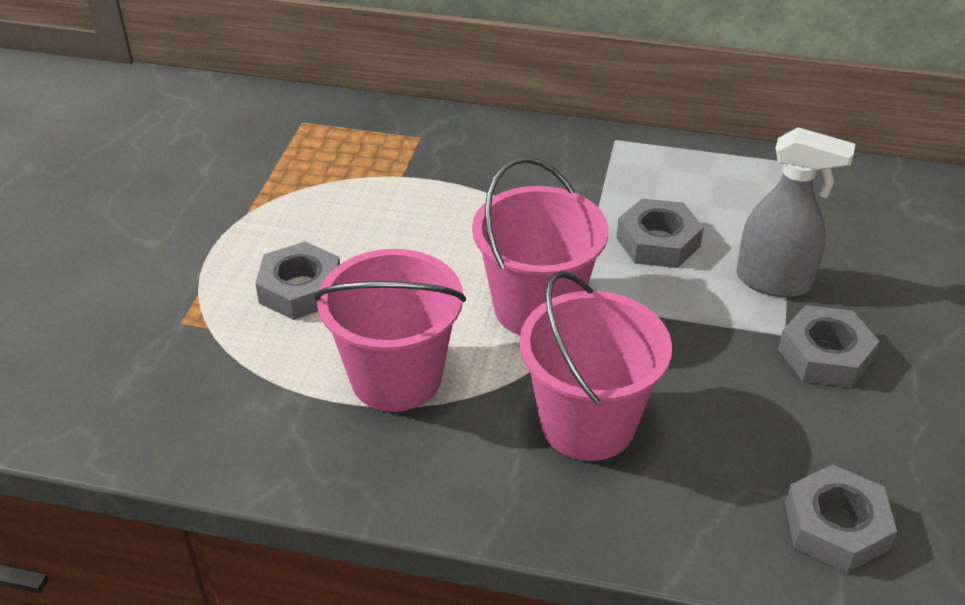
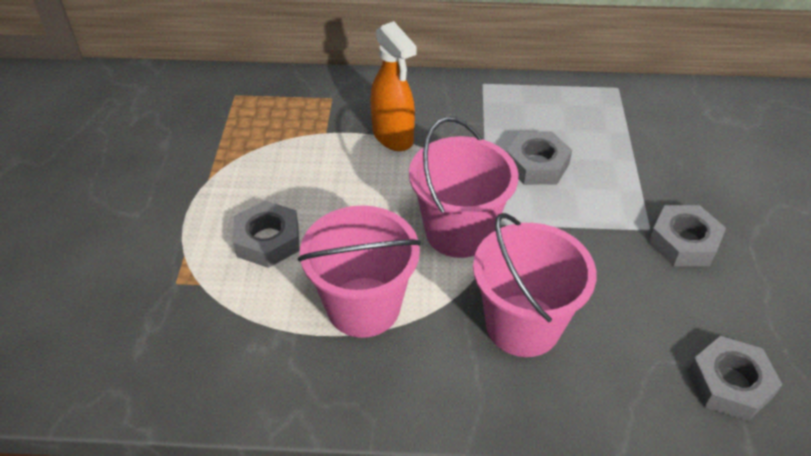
camera: 10 degrees left, 5 degrees up
(484, 190) = (393, 137): none -> orange spray bottle
(774, 281) = (631, 186): grey spray bottle -> none

